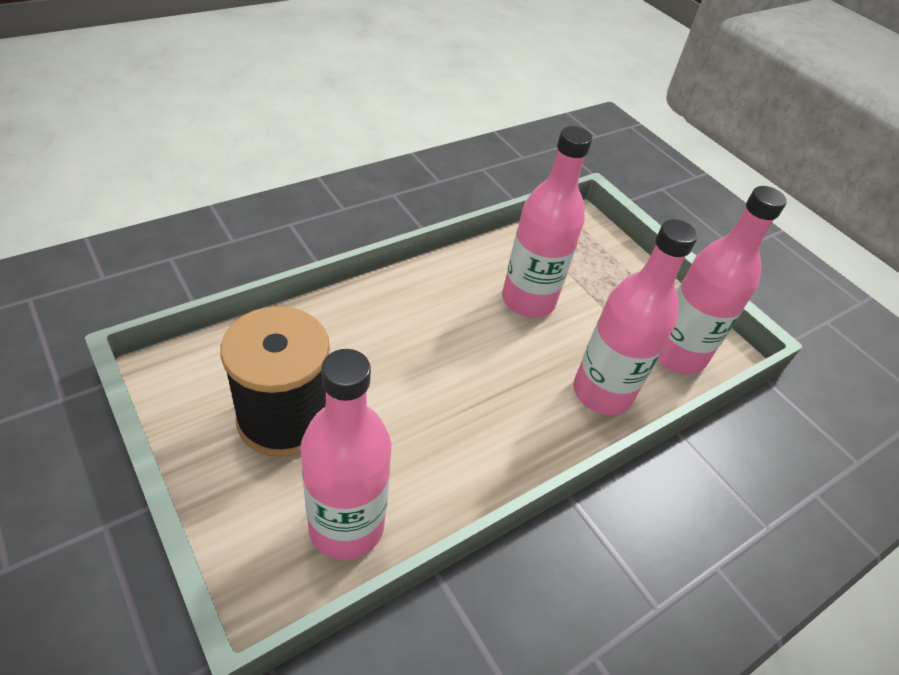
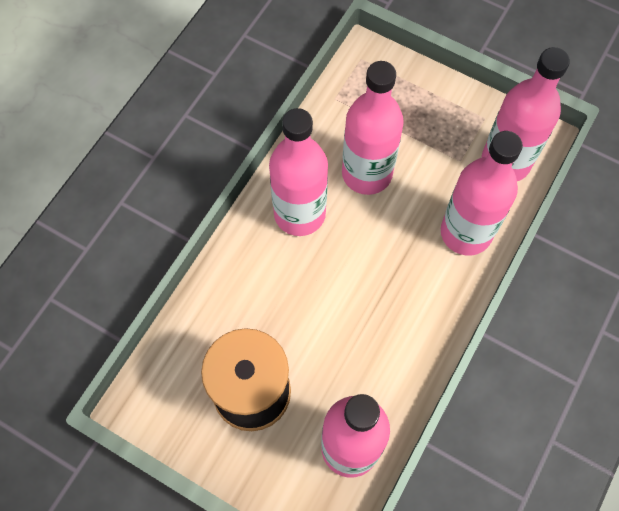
camera: 20 degrees left, 20 degrees up
(442, 300) = (299, 214): none -> pink bottle

